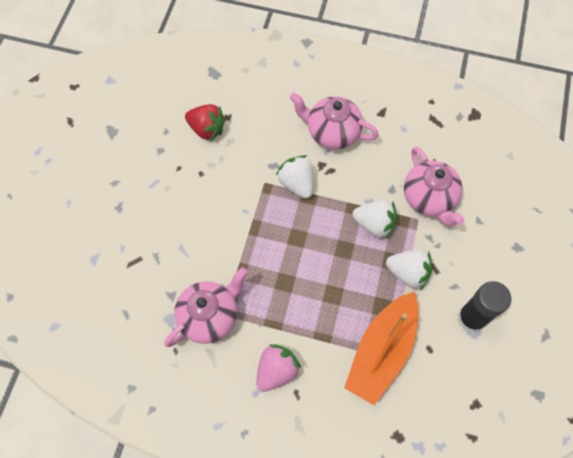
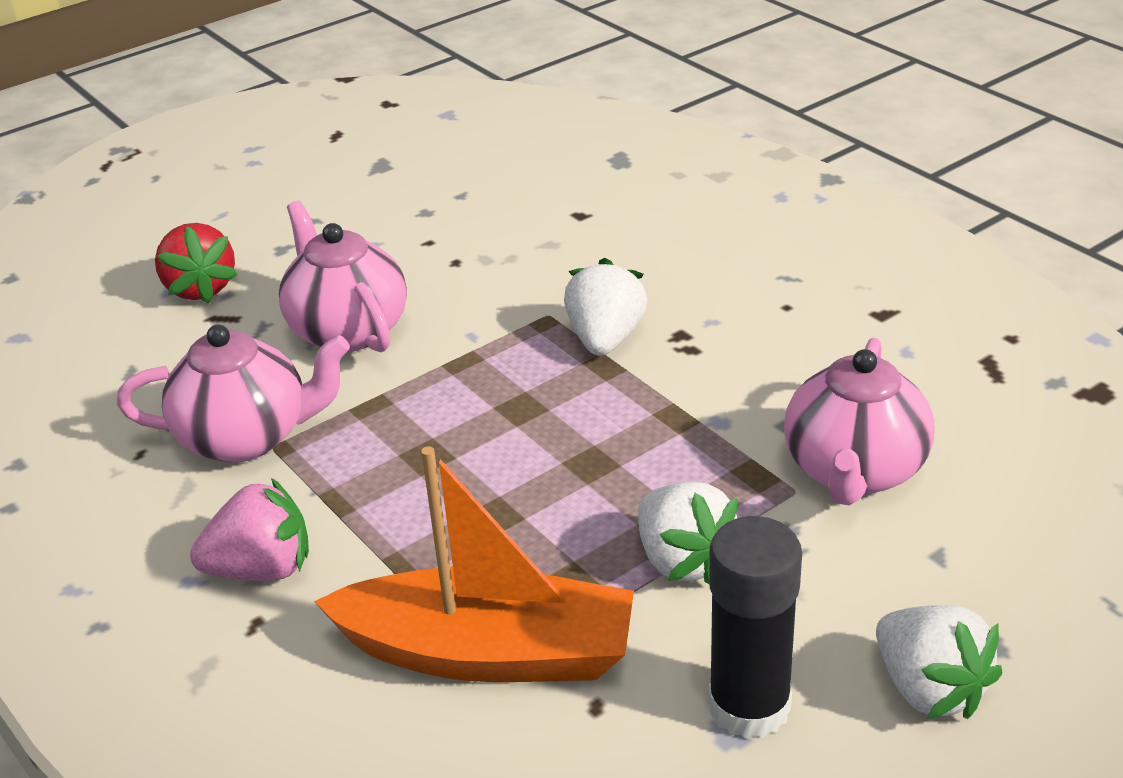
camera: 40 degrees right, 30 degrees down
(207, 129) = (529, 216): red strawberry -> red strawberry (200, 288)
(332, 132) = (750, 302): pink teapot -> pink teapot (348, 330)
(374, 224) = (693, 456): white strawberry -> white strawberry (929, 689)
(381, 352) = (489, 652): orange boat -> orange boat turned 150 degrees counterclockwise

